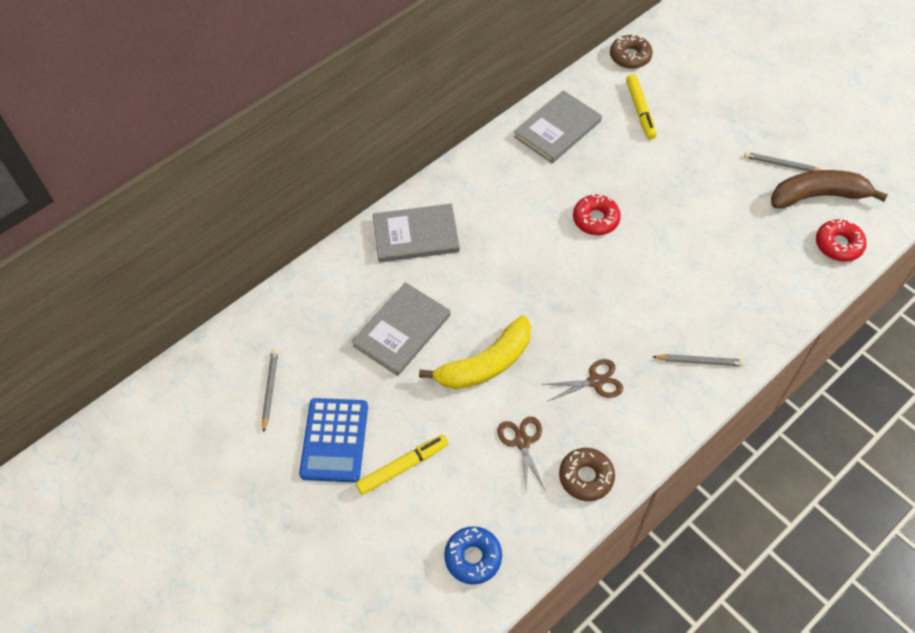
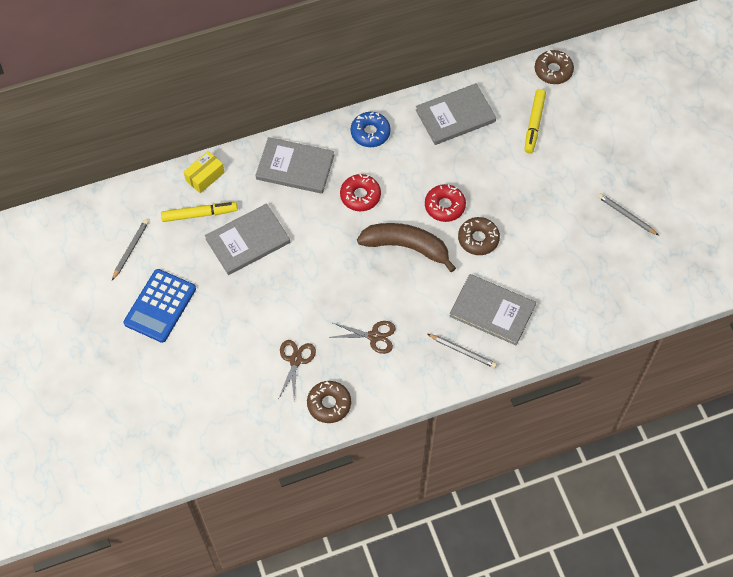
camera: 20 degrees right, 5 degrees up
(320, 279) = (205, 176): none -> yellow box
(402, 467) = (200, 344): yellow marker -> yellow marker (199, 214)
(473, 557) = (219, 428): blue donut -> blue donut (370, 133)
(486, 364) = (298, 291): yellow banana -> none
(649, 239) = (478, 239): none -> brown donut
(705, 307) = (492, 311): none -> grey book
(818, 196) = (640, 253): brown banana -> brown banana (406, 247)
(838, 245) = (631, 301): red donut -> red donut (360, 196)

